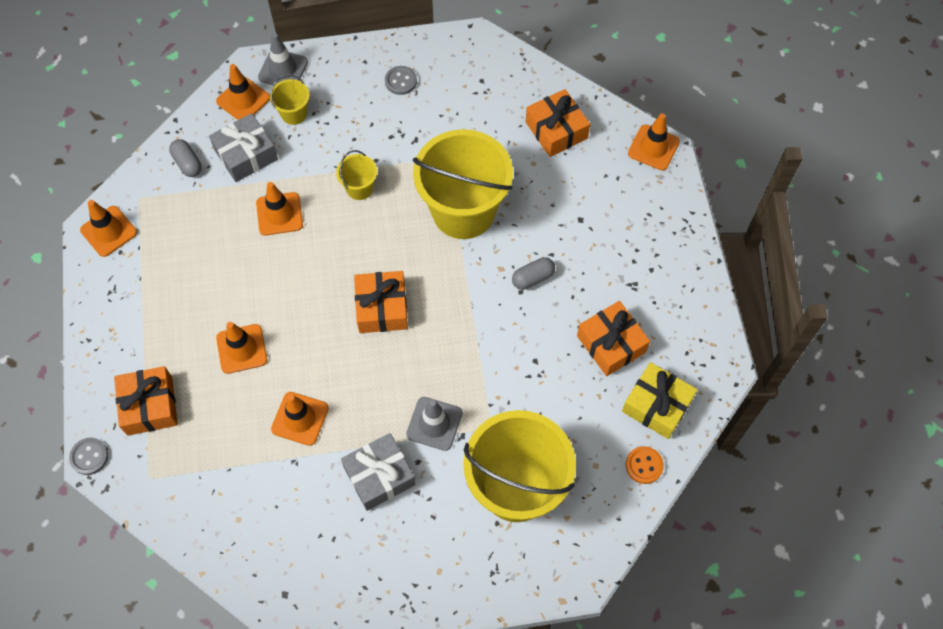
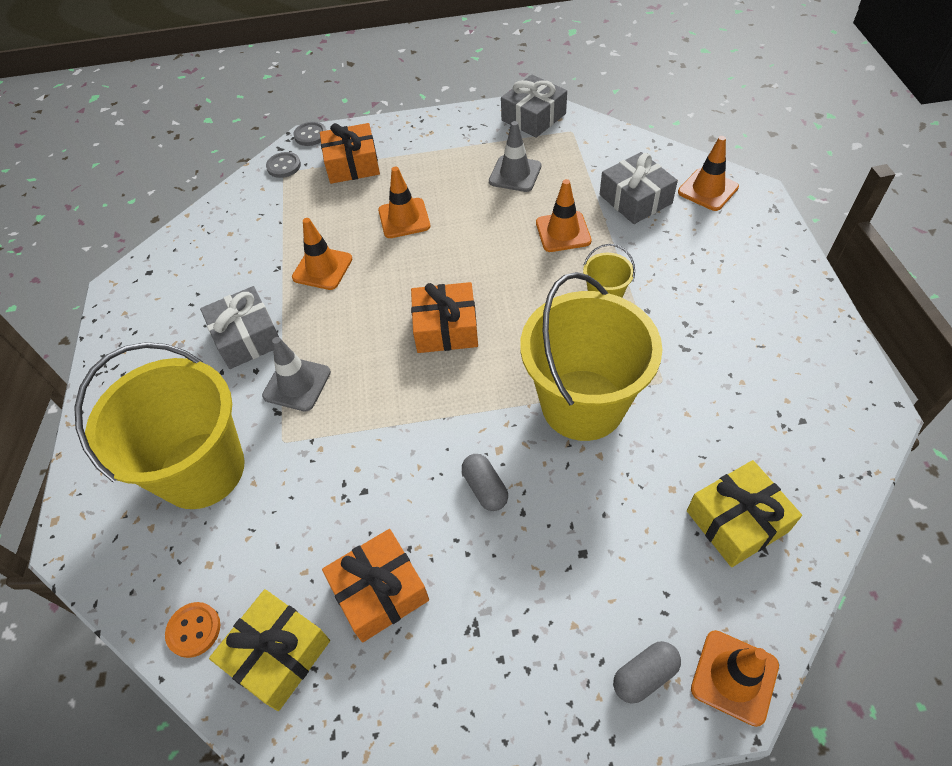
camera: 95 degrees right, 10 degrees down
(108, 231) = (533, 117): orange traffic cone -> grey gift
(187, 163) = (617, 158): grey capsule -> grey capsule (644, 675)
(283, 69) = (759, 217): grey traffic cone -> grey traffic cone (515, 174)
(294, 114) = (698, 232): yellow bucket -> none
(401, 81) = (774, 328): grey button -> grey button (284, 166)
(556, 130) = (737, 521): orange gift -> yellow gift

